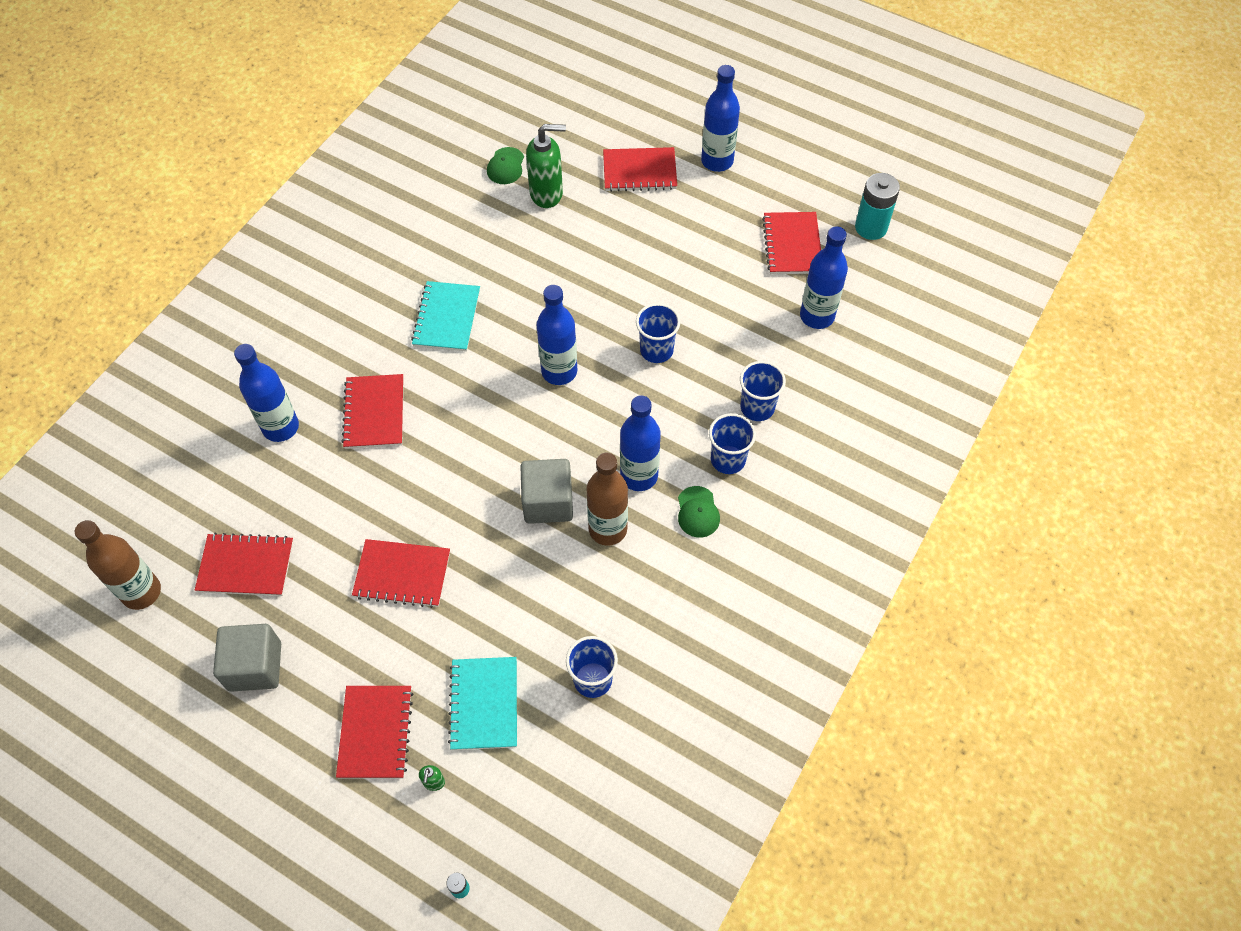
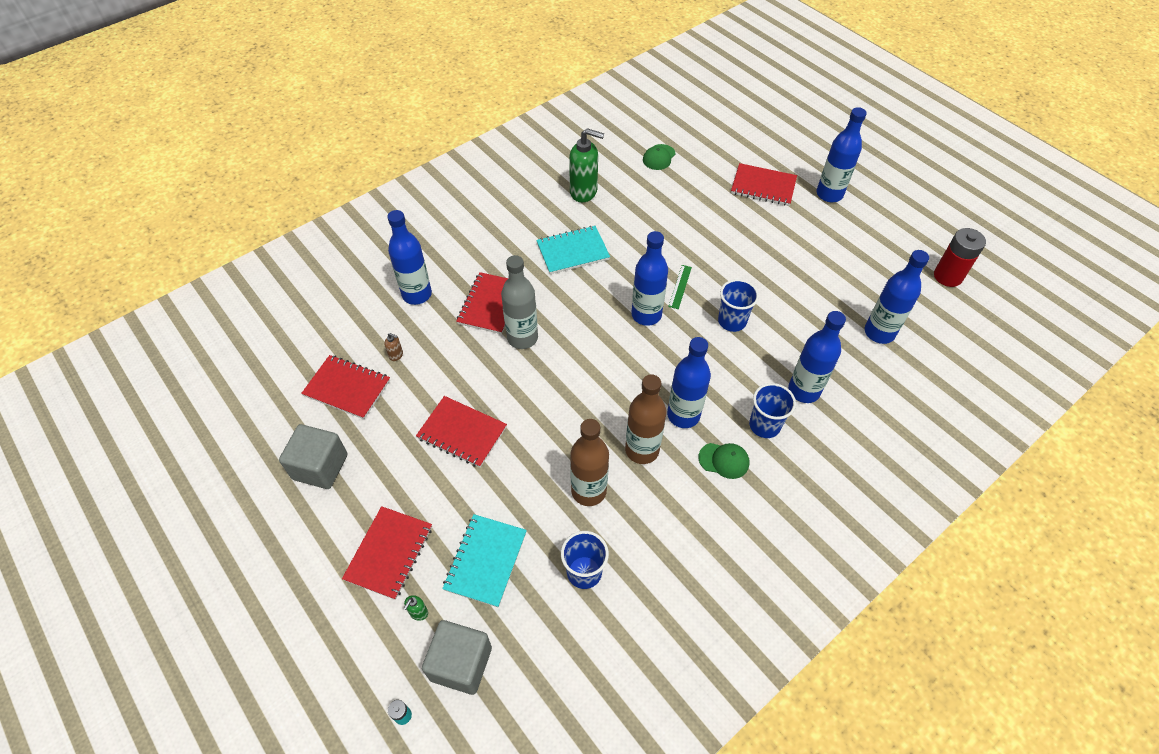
camera: 20 degrees right, 5 degrees down
(141, 592) = (264, 383): brown bottle -> brown bottle (588, 491)
(287, 509) = (396, 355): none -> brown soap dispenser
(428, 442) = (522, 338): none -> grey bottle
(446, 318) = (573, 251): turquoise notebook -> turquoise notebook turned 45 degrees clockwise
(547, 194) = (683, 184): green soap dispenser -> green soap dispenser (584, 192)
(548, 502) = (600, 413): grey cube -> grey cube (461, 663)
(585, 325) = (680, 286): none -> green ruler
(697, 512) = (724, 460): green cap -> green cap turned 90 degrees counterclockwise
(757, 407) = (804, 390): blue cup -> blue bottle
(792, 245) = (874, 272): red notebook -> none
(871, 227) = (948, 276): turquoise battery -> red battery

